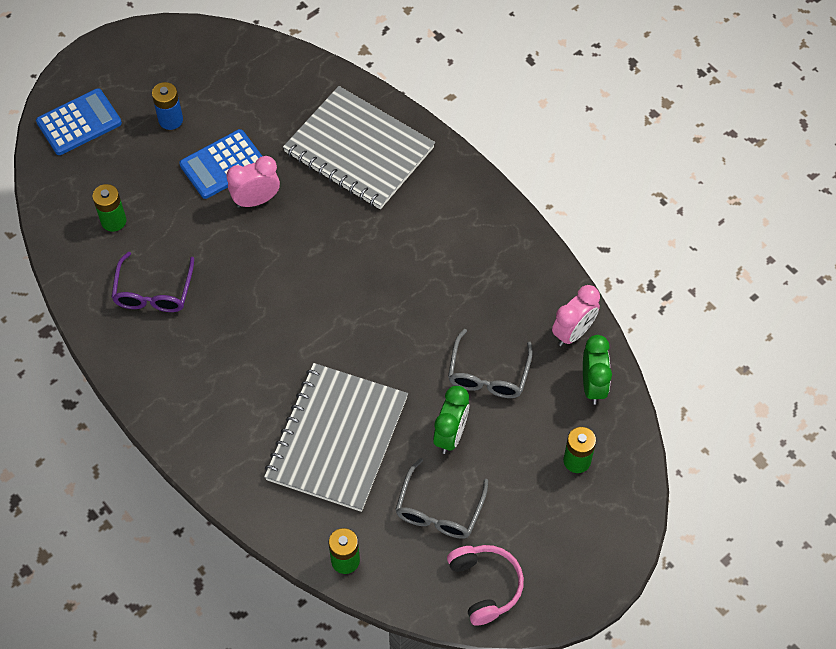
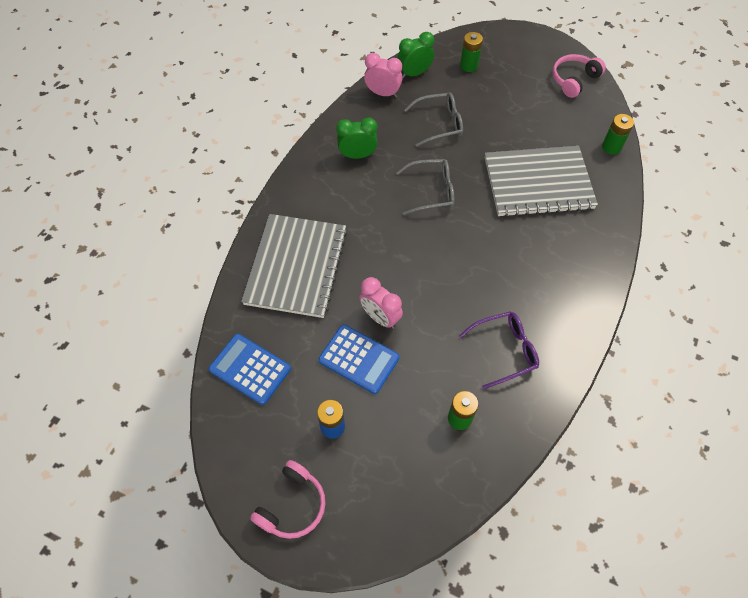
camera: 115 degrees left, 0 degrees up
(79, 122) = (374, 511): blue calculator -> blue calculator (250, 369)
(122, 68) = (292, 505): none -> pink headphones
(439, 511) = (546, 115): grey glasses -> grey glasses (432, 191)
(450, 435) = (494, 127): green clock -> green clock (357, 155)

